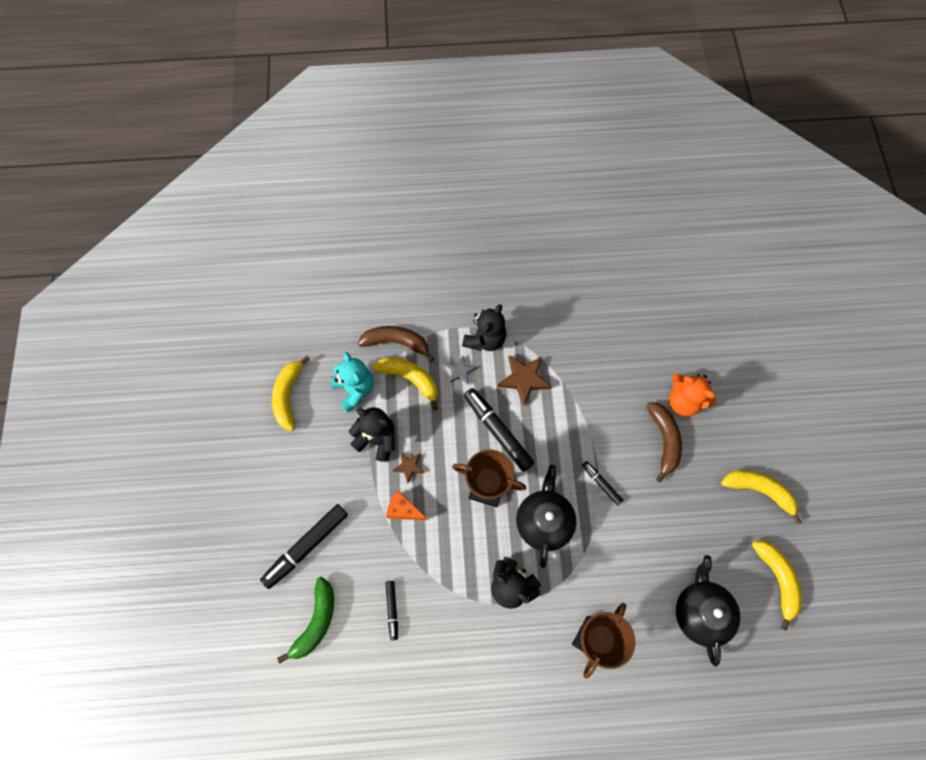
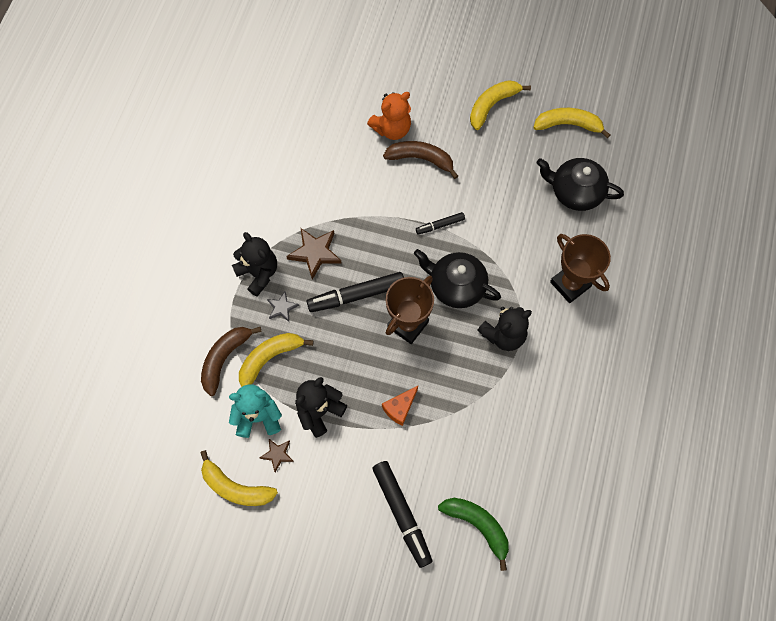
camera: 70 degrees left, 0 degrees up
(392, 610) = (490, 449): black marker -> none
(409, 467) = (359, 389): brown star -> brown star (277, 454)

